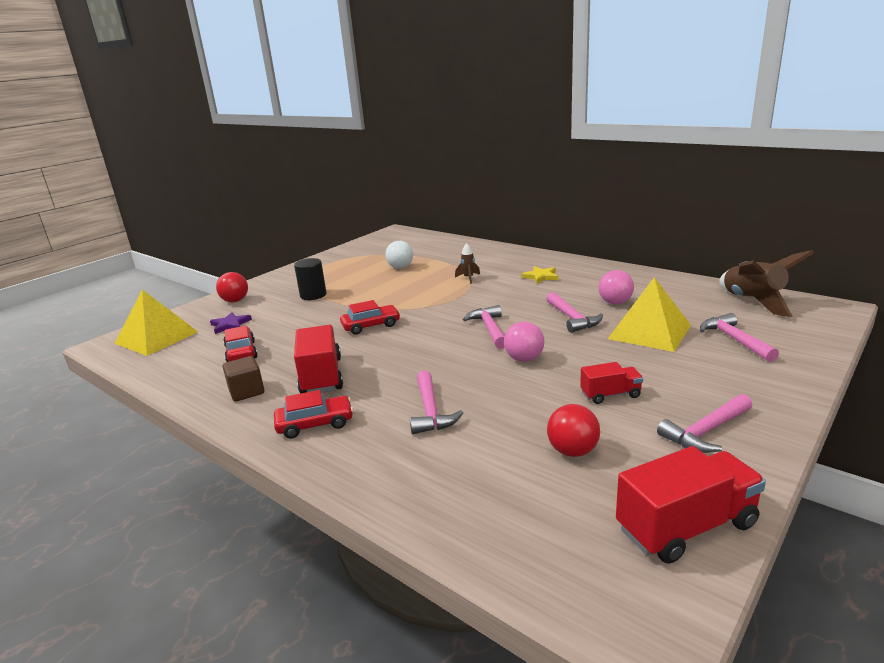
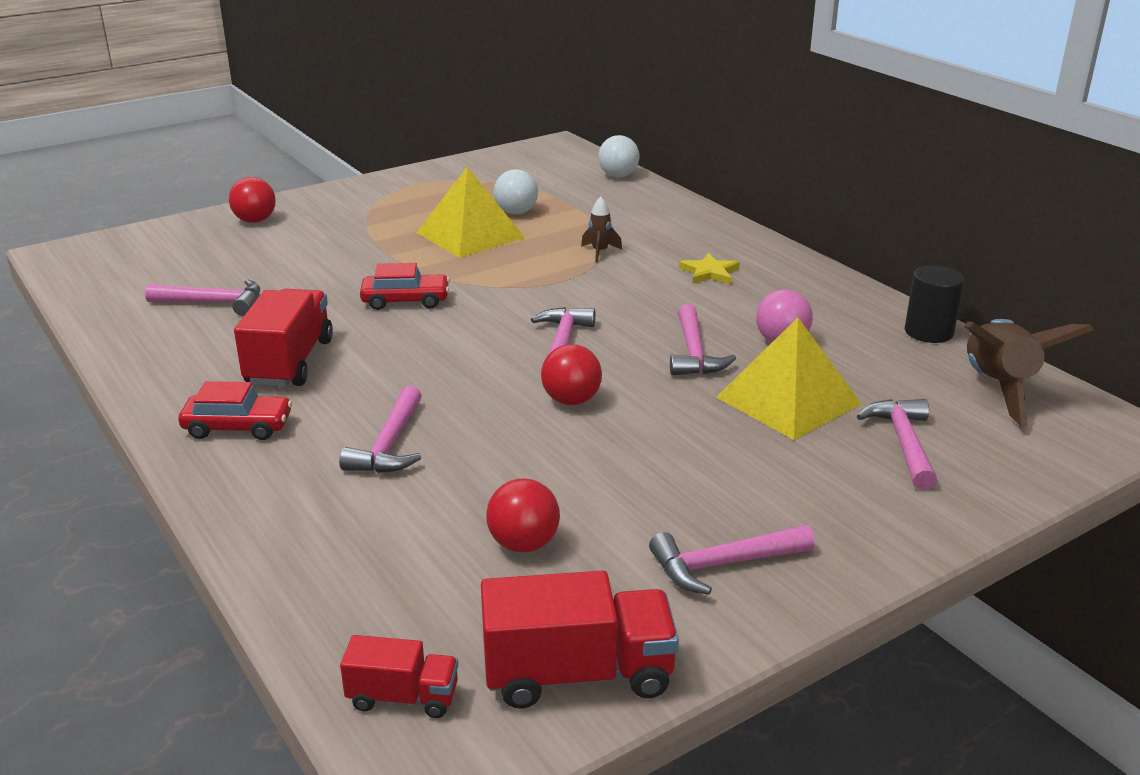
camera: 15 degrees right, 5 degrees up
(156, 337) = (125, 257): yellow pyramid -> yellow pyramid (470, 235)
(230, 325) = (226, 258): purple star -> none
(241, 352) = (214, 303): red car -> pink hammer
(246, 391) = (186, 362): brown cube -> none
(313, 295) = (363, 234): black cylinder -> black cylinder (928, 332)
(444, 240) = (618, 176): none -> white ball
(524, 359) = (571, 400): pink ball -> red ball
(610, 395) = (642, 481): red truck -> red truck (403, 697)

